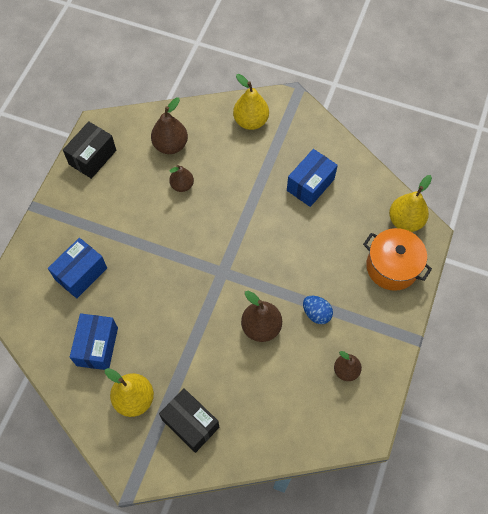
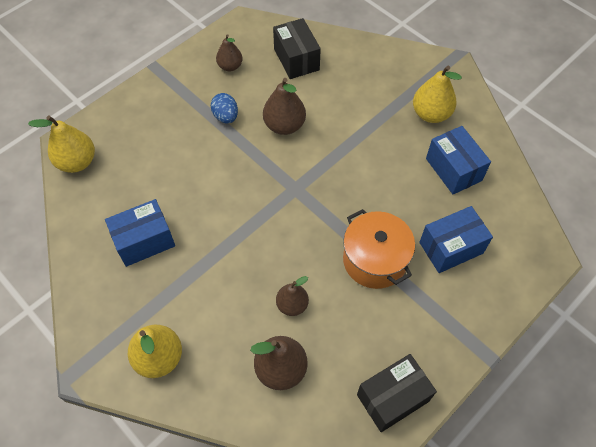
camera: 155 degrees left, 5 degrees down
(97, 346) = (453, 169): blue box -> blue box turned 60 degrees counterclockwise
(190, 423) = (387, 79): black box -> black box (296, 59)
(392, 267) = (126, 127): orange pot -> orange pot (375, 260)

